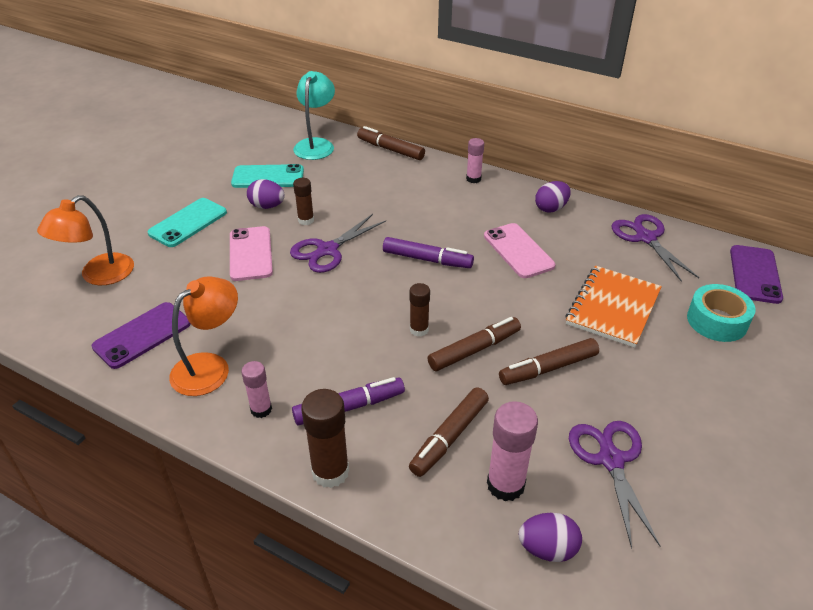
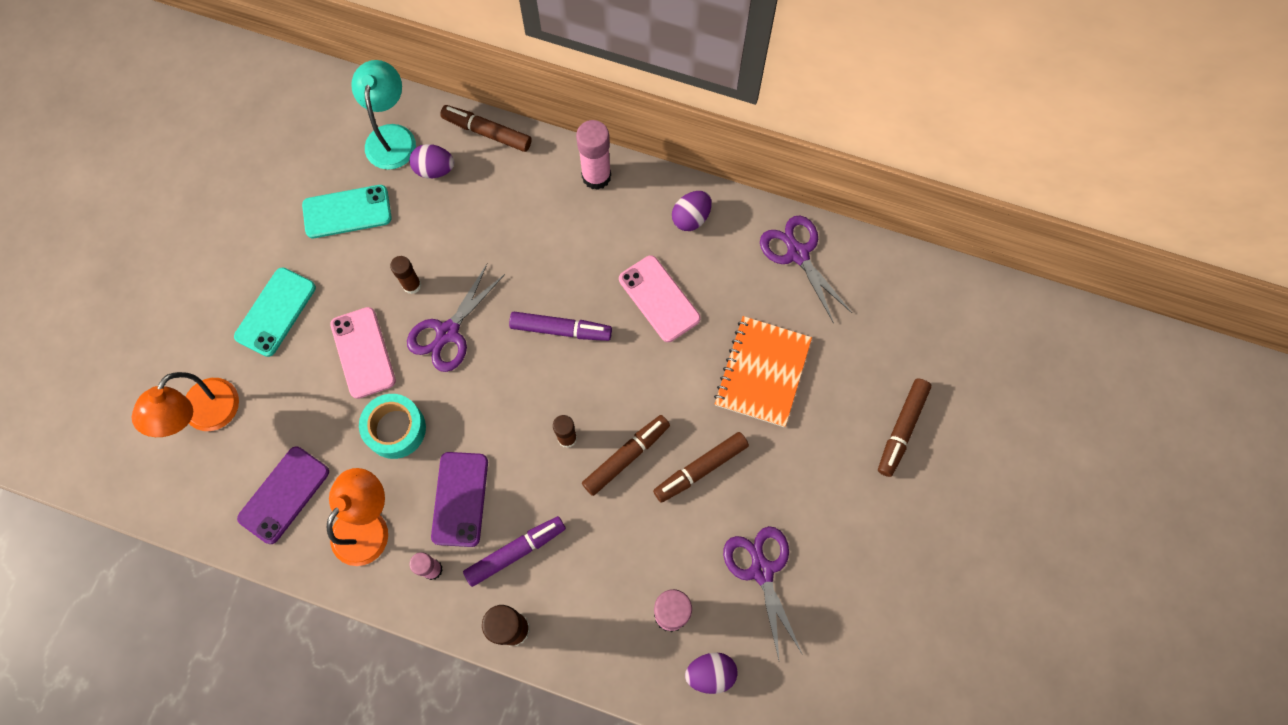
camera: 10 degrees left, 30 degrees up
(267, 206) = (360, 267): purple egg -> purple egg (434, 169)
(449, 437) = (614, 570): brown marker -> brown marker (901, 429)
(473, 179) = (596, 176): pink glue stick -> pink glue stick, size x1.63
(717, 321) = (866, 374): turquoise tape -> turquoise tape (395, 429)
(755, 274) = (910, 296): purple phone -> purple phone (460, 499)

